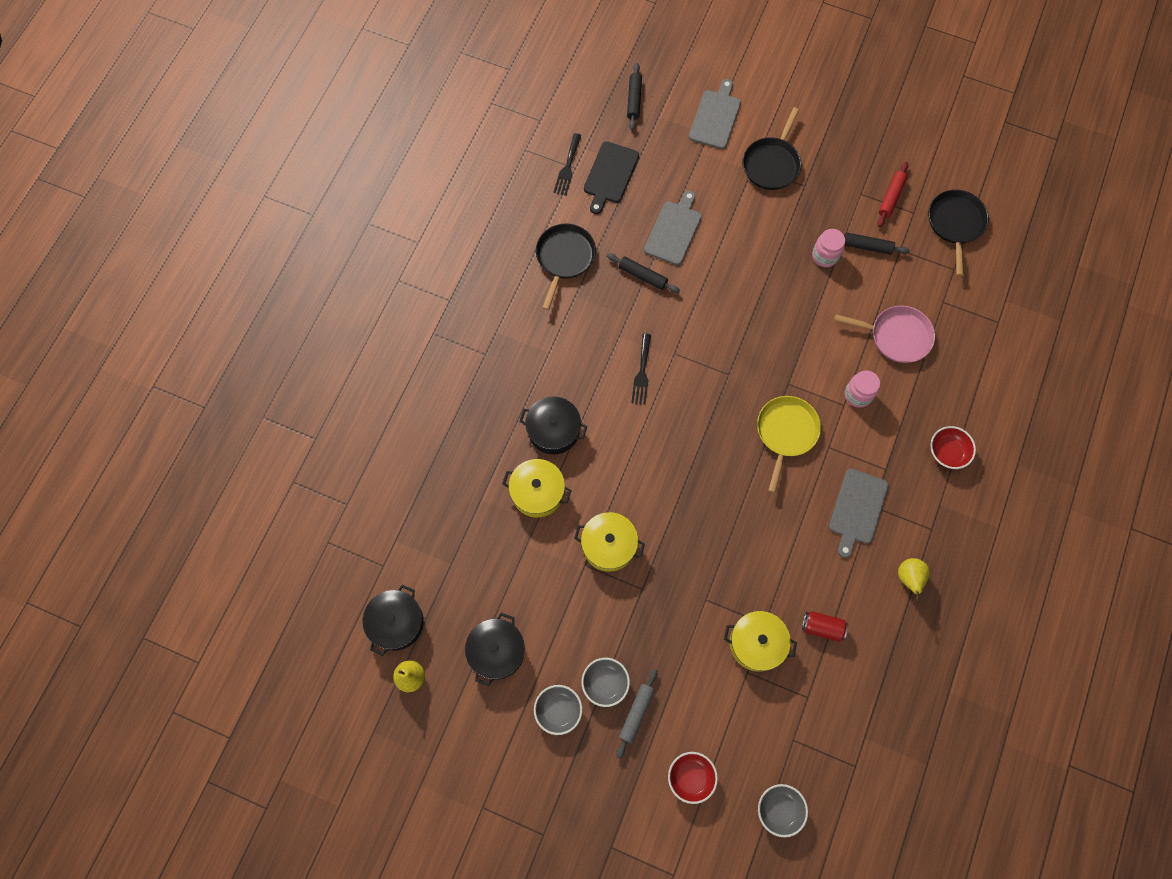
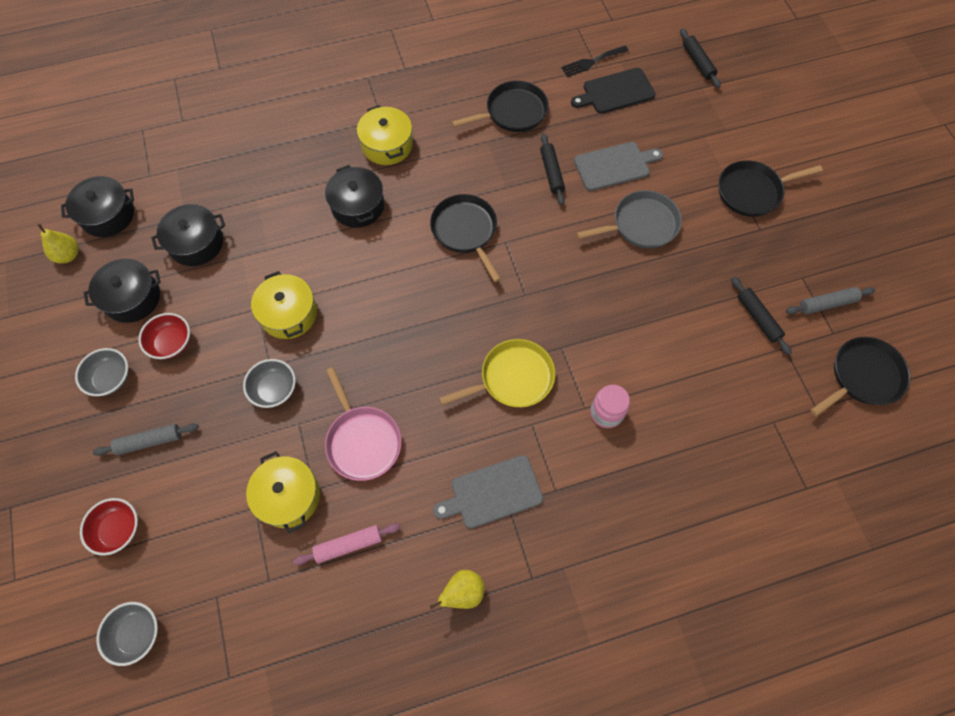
camera: 50 degrees right, 5 degrees down
(485, 571) = (196, 243): none -> black pot
(537, 492) = (294, 232): yellow pot -> yellow pot (387, 145)
(605, 683) = (160, 397): grey bowl -> grey bowl (274, 389)
(634, 100) = (697, 62): black rolling pin -> black rolling pin turned 75 degrees counterclockwise
(642, 372) = (465, 231): black fork -> black pan
(715, 117) = (747, 124): grey cutting board -> none
(737, 254) = (641, 224): none -> grey pan
(822, 627) = (348, 545): red can -> pink rolling pin
(825, 256) = (712, 291): pink jar -> none
(891, 197) = (827, 304): red rolling pin -> grey rolling pin
(897, 336) = (697, 405): pink pan -> pink pan (362, 441)
(947, 452) = (625, 536): red bowl -> red bowl (171, 343)

